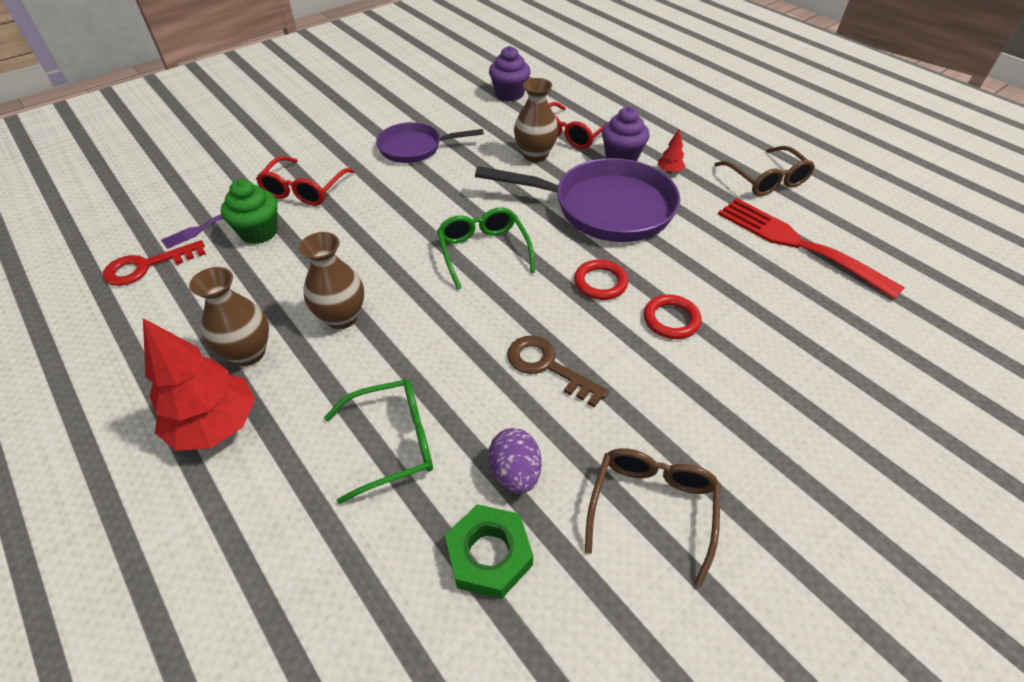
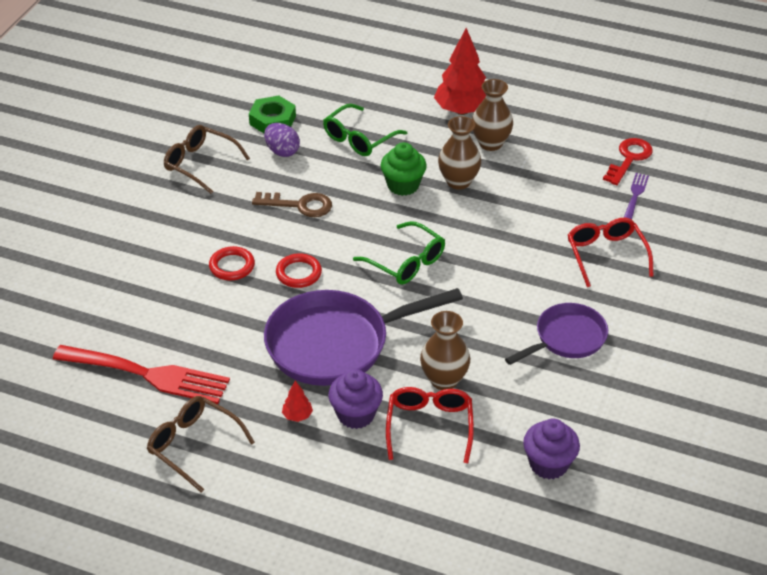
camera: 150 degrees right, 5 degrees down
(259, 232) = (590, 209): green cupcake -> green cupcake (403, 185)
(651, 508) = (200, 164): brown glasses -> brown glasses turned 135 degrees clockwise

